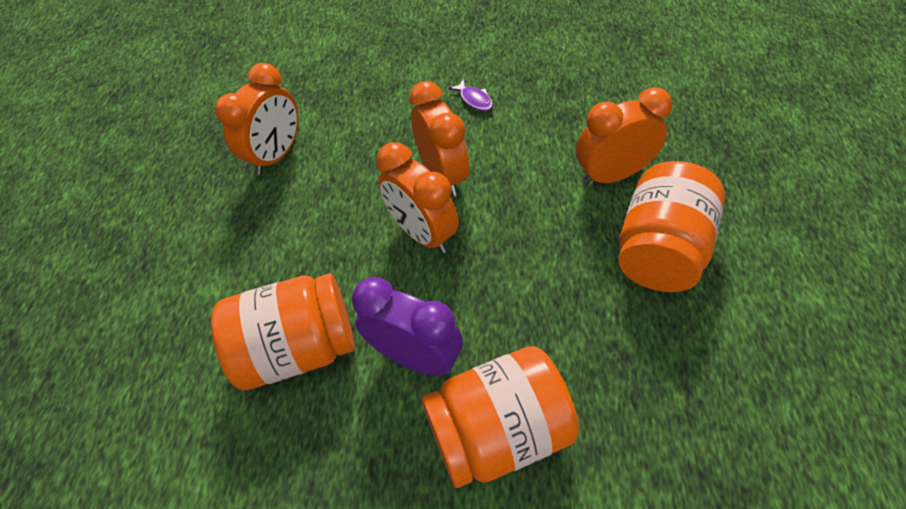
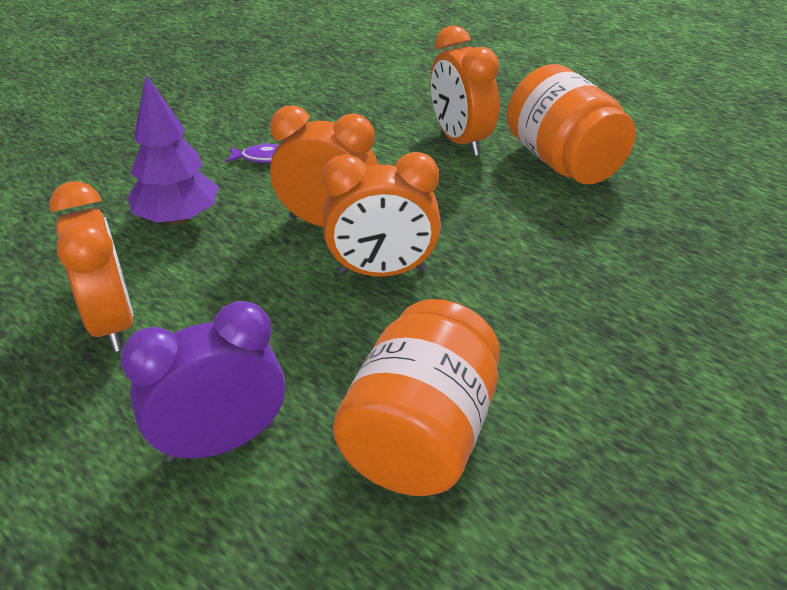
camera: 55 degrees left, 15 degrees down
(379, 112) = (178, 219): none -> purple tree
(415, 356) = (524, 350): purple clock -> purple clock (221, 442)
(498, 430) = (655, 337): orange jar -> none
(611, 175) = (460, 140): orange clock -> orange clock turned 45 degrees counterclockwise

